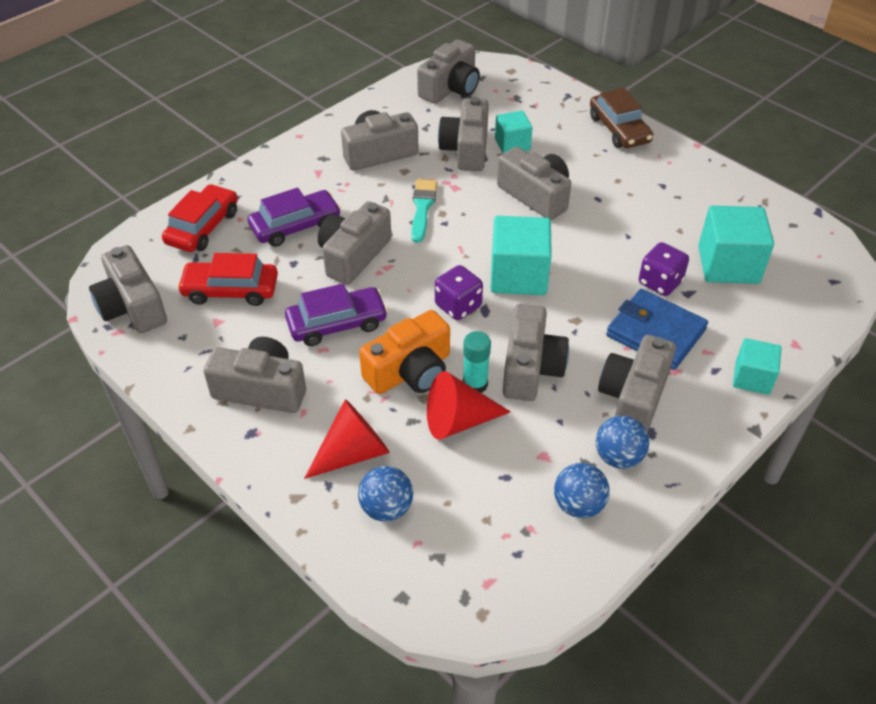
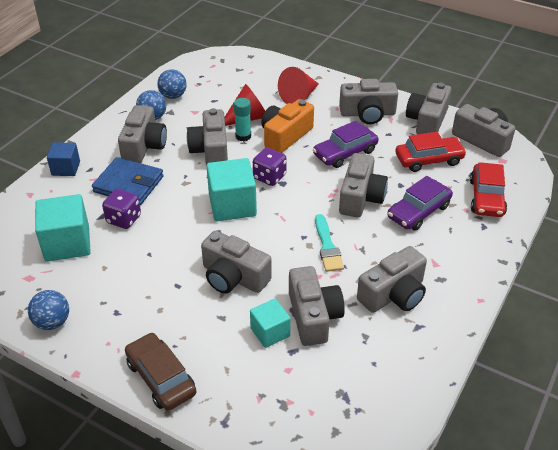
camera: 165 degrees right, 5 degrees down
(386, 508) = (271, 80): blue ball -> blue ball (52, 322)
(451, 88) = (363, 403): grey camera -> grey camera (427, 121)
(752, 378) = (66, 168): turquoise cube -> blue cube

